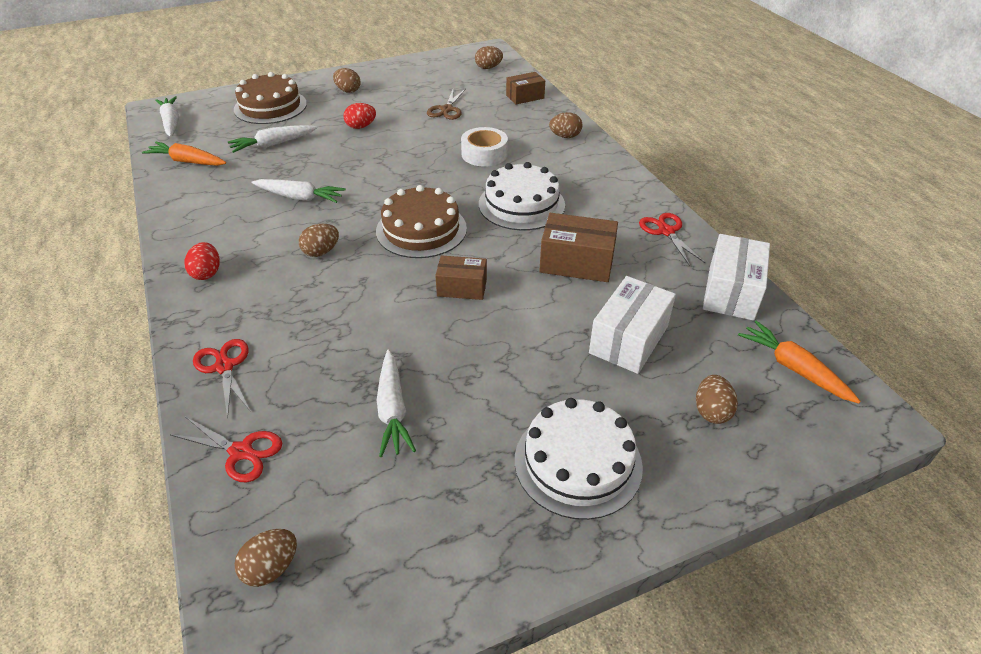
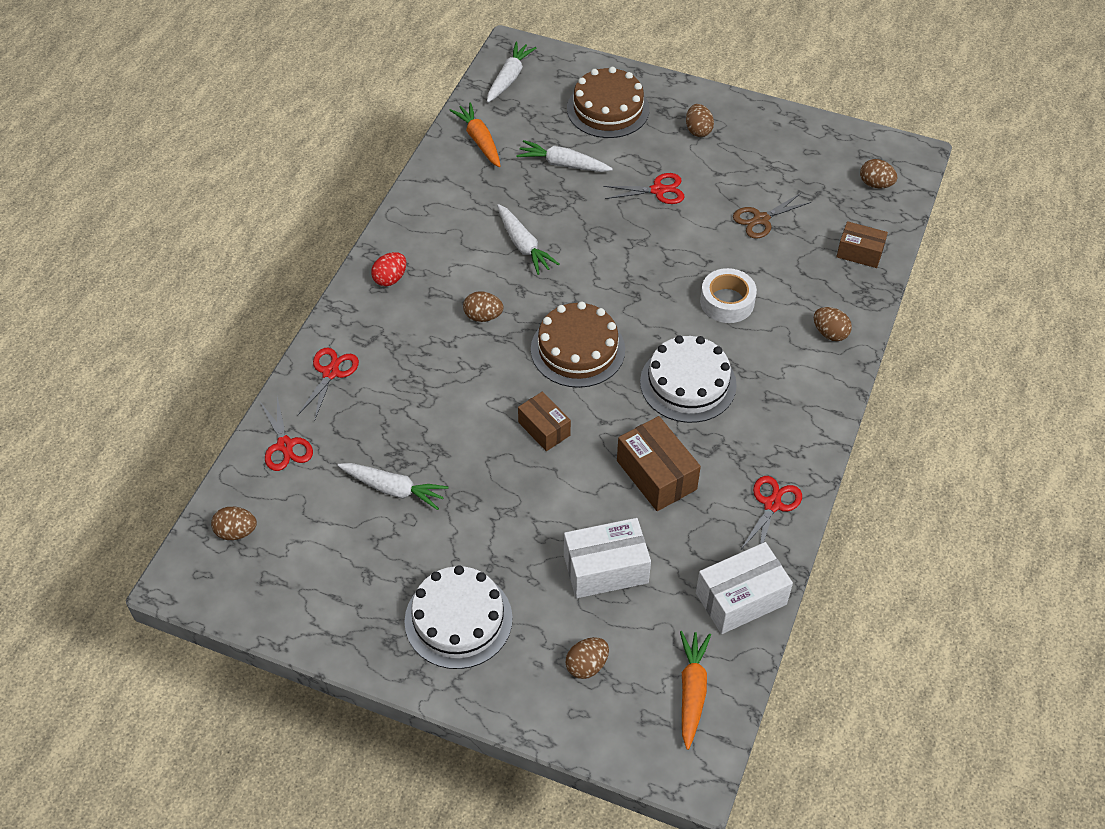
camera: 45 degrees right, 10 degrees up
(361, 126) = (658, 190): red egg -> red scissors
(393, 410) = (393, 489): white carrot -> white carrot turned 105 degrees counterclockwise

